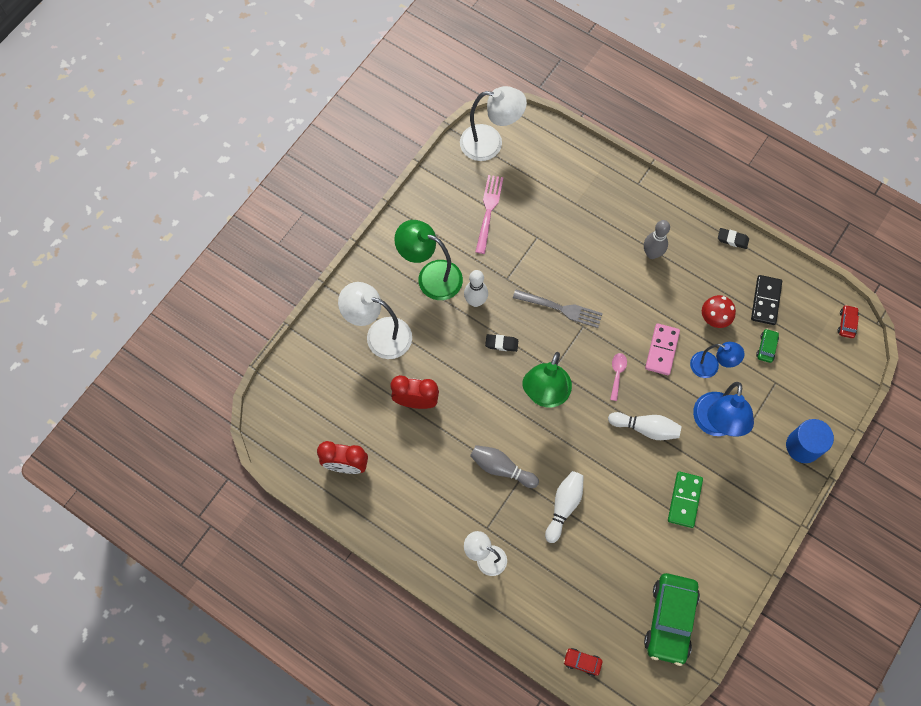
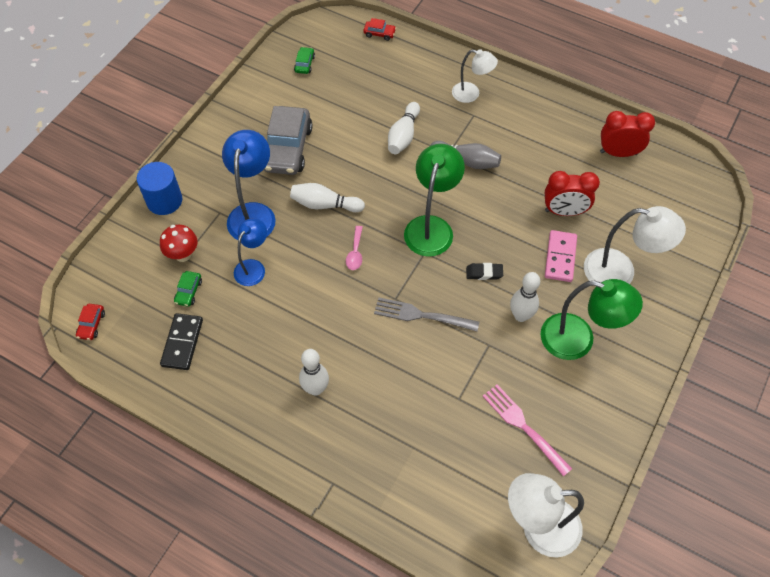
camera: 175 degrees right, 10 degrees down
(488, 211) = (524, 427): pink fork -> pink fork turned 135 degrees clockwise
(652, 254) = (315, 389): grey bowling pin -> white bowling pin
(662, 350) = (306, 280): pink domino -> pink domino (560, 257)
(670, 620) = (304, 64): green car -> green car, size x0.43
(684, 500) = (287, 148): green domino -> grey car
(710, 367) = (253, 267): blue lamp -> blue lamp turned 105 degrees clockwise
(714, 319) = (245, 317): red mushroom -> red mushroom (183, 255)
(732, 239) = (214, 415): black eraser -> none

